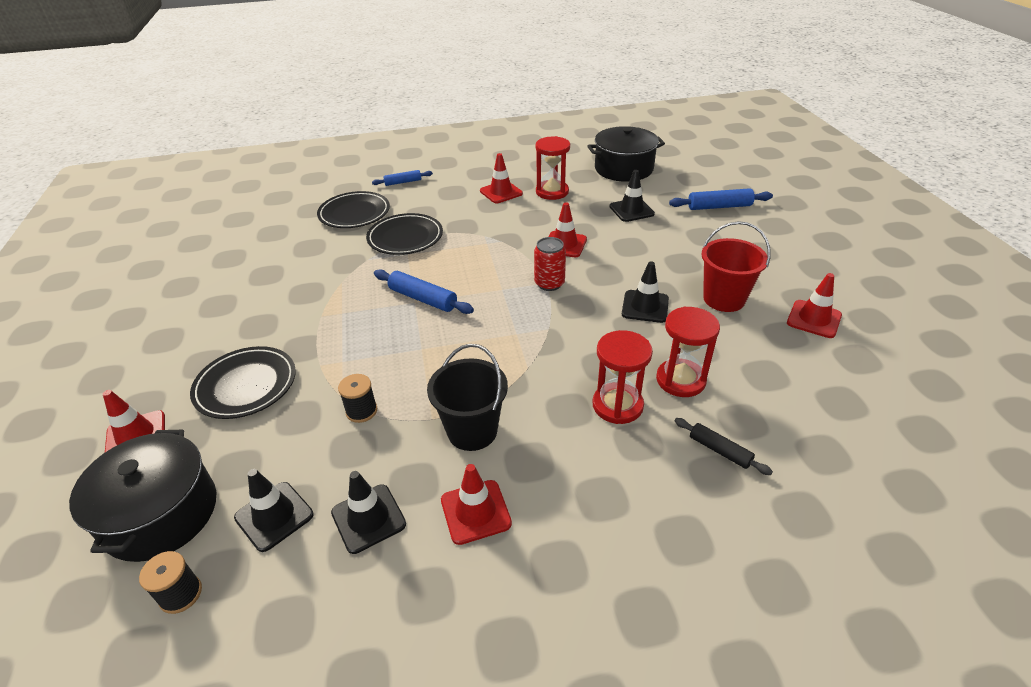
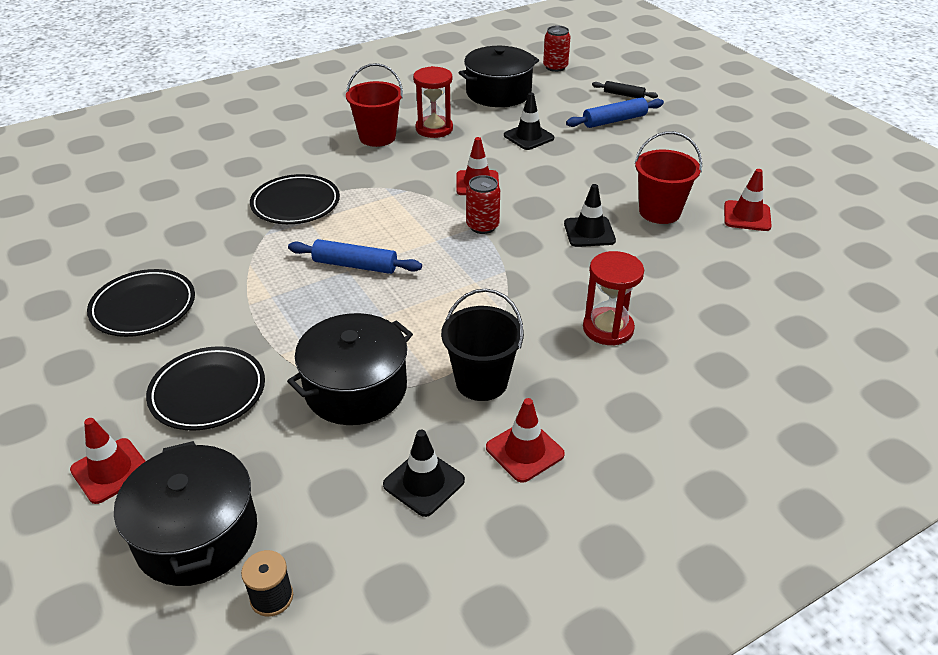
camera: 20 degrees left, 0 degrees up
(274, 516) = (324, 505): black traffic cone -> none
(354, 213) = (217, 186): black plate -> black plate (143, 307)
(361, 411) = (356, 389): black spool -> black pot
(403, 182) = (254, 141): blue rolling pin -> none
(501, 192) = (377, 137): red traffic cone -> red bucket
(680, 380) = (654, 294): red hourglass -> none
(686, 152) = (555, 67): none -> red can
(719, 450) = (716, 348): black rolling pin -> black rolling pin (623, 95)

